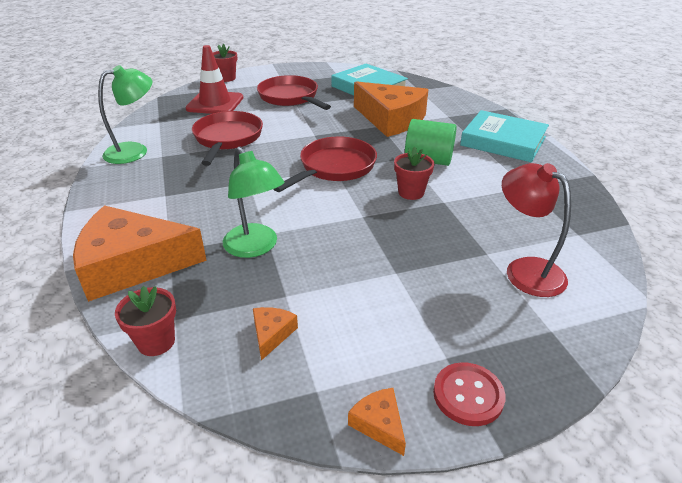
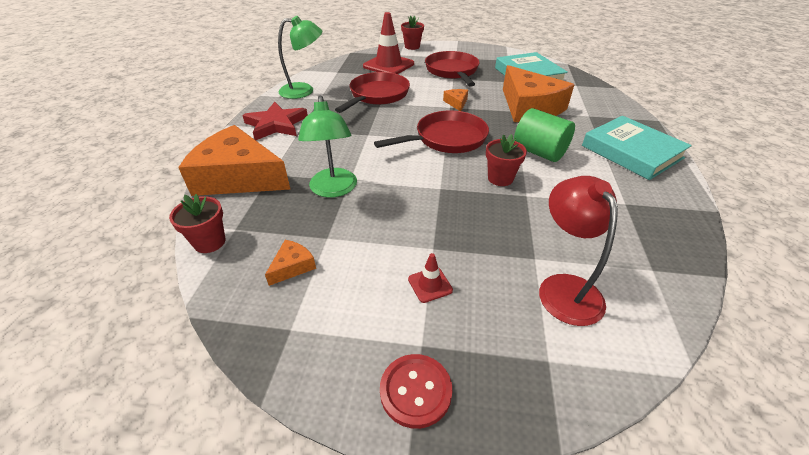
camera: 25 degrees right, 5 degrees up
(131, 196) = (276, 124): none -> red star
(379, 424) = (318, 382): orange cheese -> orange cheese (456, 103)
(416, 305) = (430, 285): none -> red traffic cone

